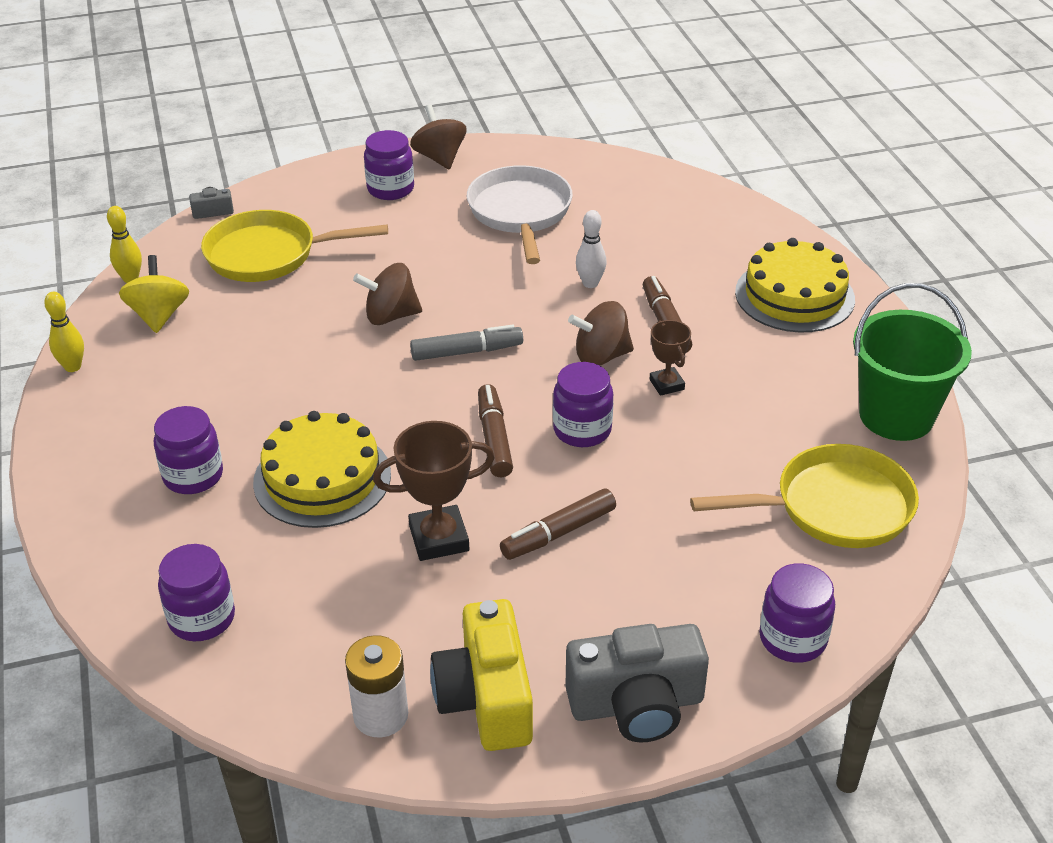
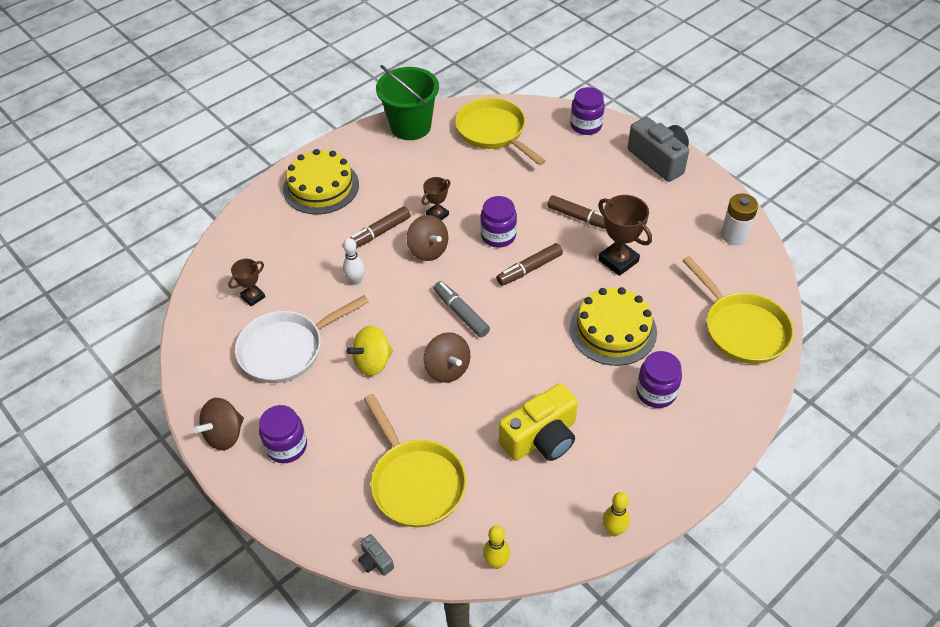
camera: 115 degrees left, 10 degrees up
(159, 315) = (527, 511): yellow spinning top -> yellow spinning top (372, 362)
(202, 618) = (742, 329): purple jar -> yellow pan
(486, 698) = (695, 205): yellow camera -> yellow camera (541, 438)
(620, 206) = (253, 297): none -> brown trophy

